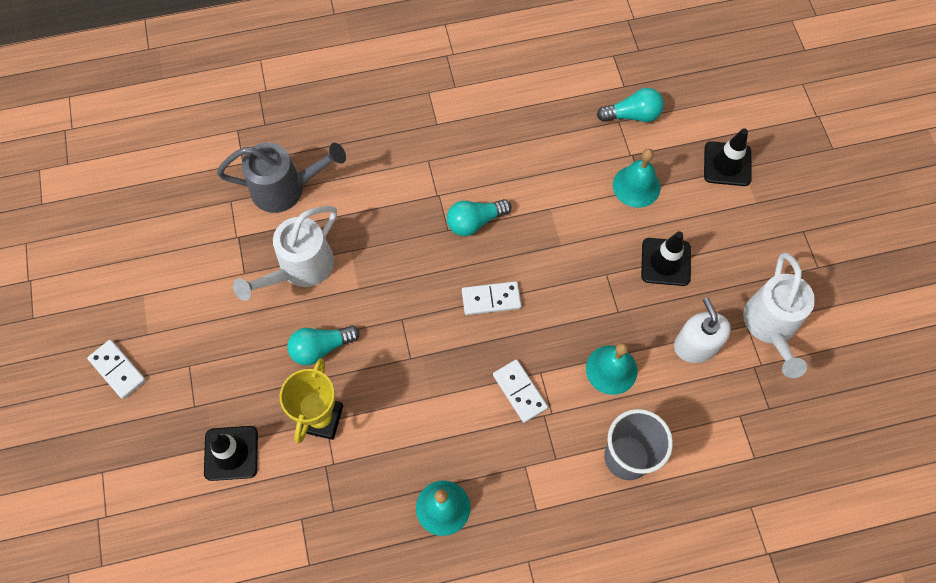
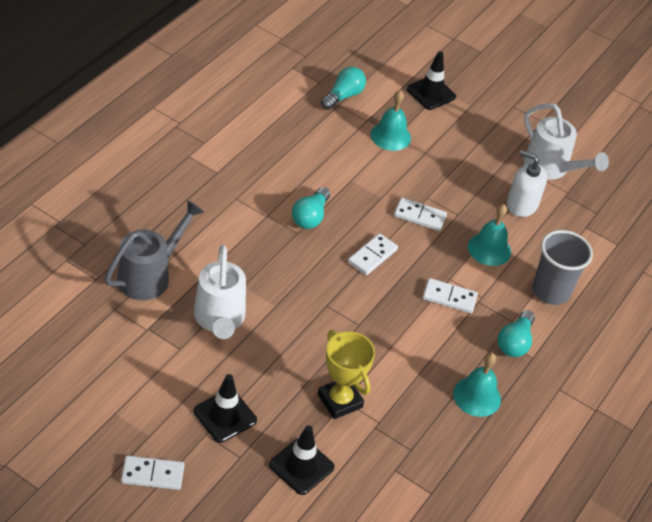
camera: 50 degrees left, 20 degrees down
(321, 348) = (290, 358): turquoise light bulb -> turquoise light bulb (514, 342)
(578, 289) = (419, 216): none -> white domino
(665, 262) = (455, 169): black traffic cone -> black traffic cone (225, 416)

